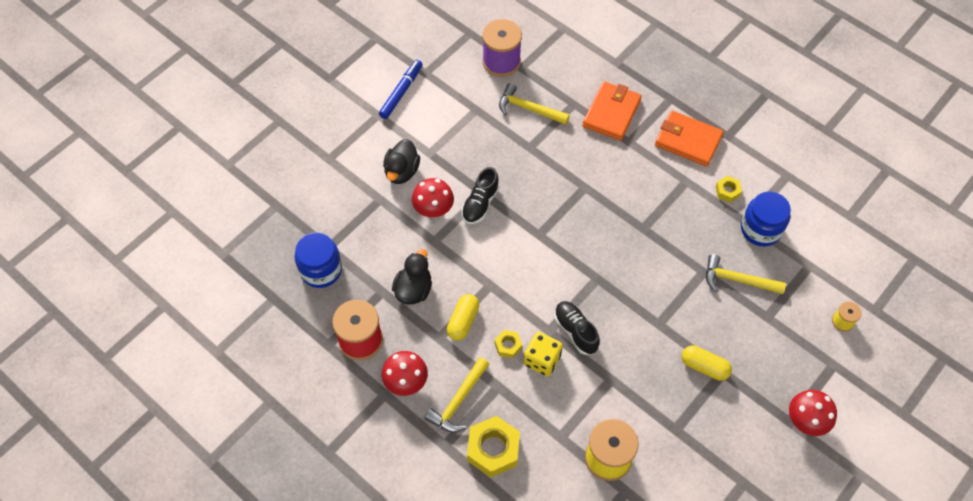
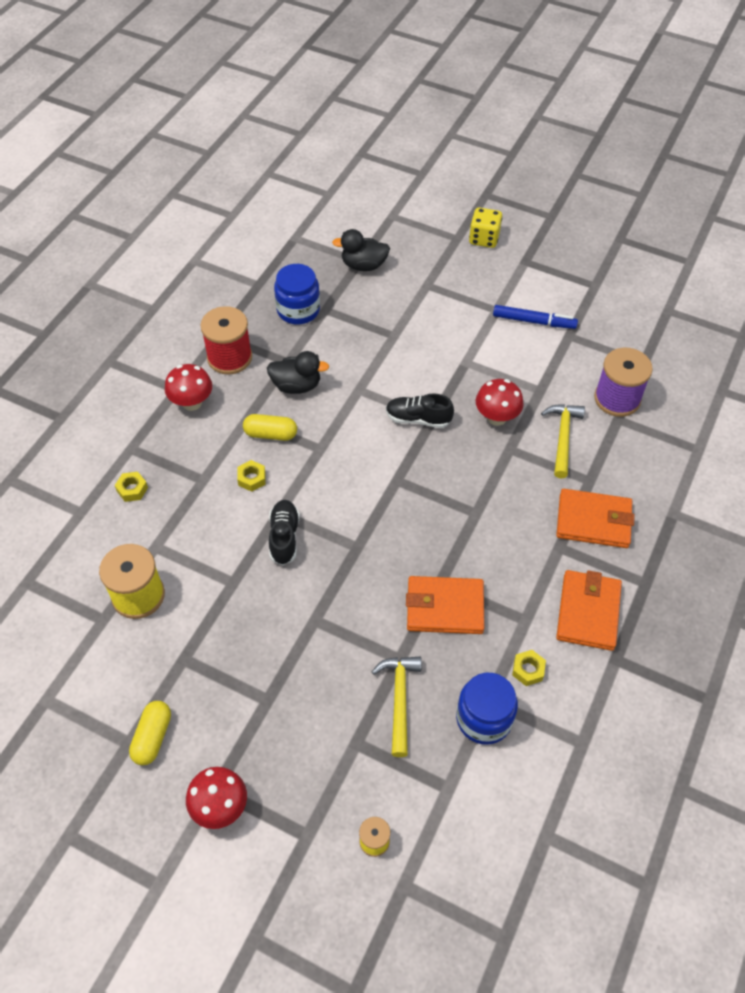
camera: 75 degrees right, 5 degrees down
(402, 171) = (433, 344): black duck -> black duck (363, 265)
(433, 210) = (396, 381): red mushroom -> red mushroom (496, 417)
(458, 401) = (180, 449): yellow hammer -> none
(493, 449) = (132, 489): yellow nut -> yellow nut, size x0.51
(542, 360) = (242, 512): yellow dice -> yellow dice (484, 238)
(575, 331) = (284, 537): black shoe -> black shoe turned 45 degrees counterclockwise
(666, 230) = (445, 607): none -> orange wallet
(704, 367) = (269, 678): yellow capsule -> yellow capsule (152, 737)

